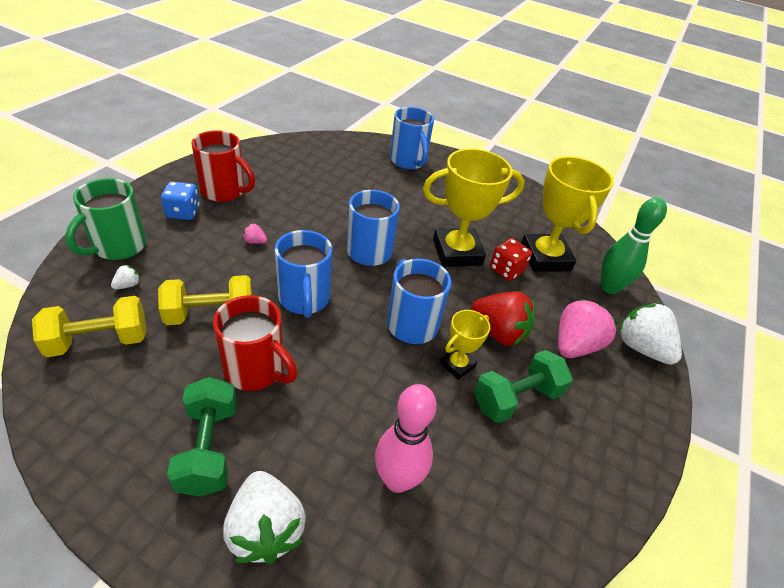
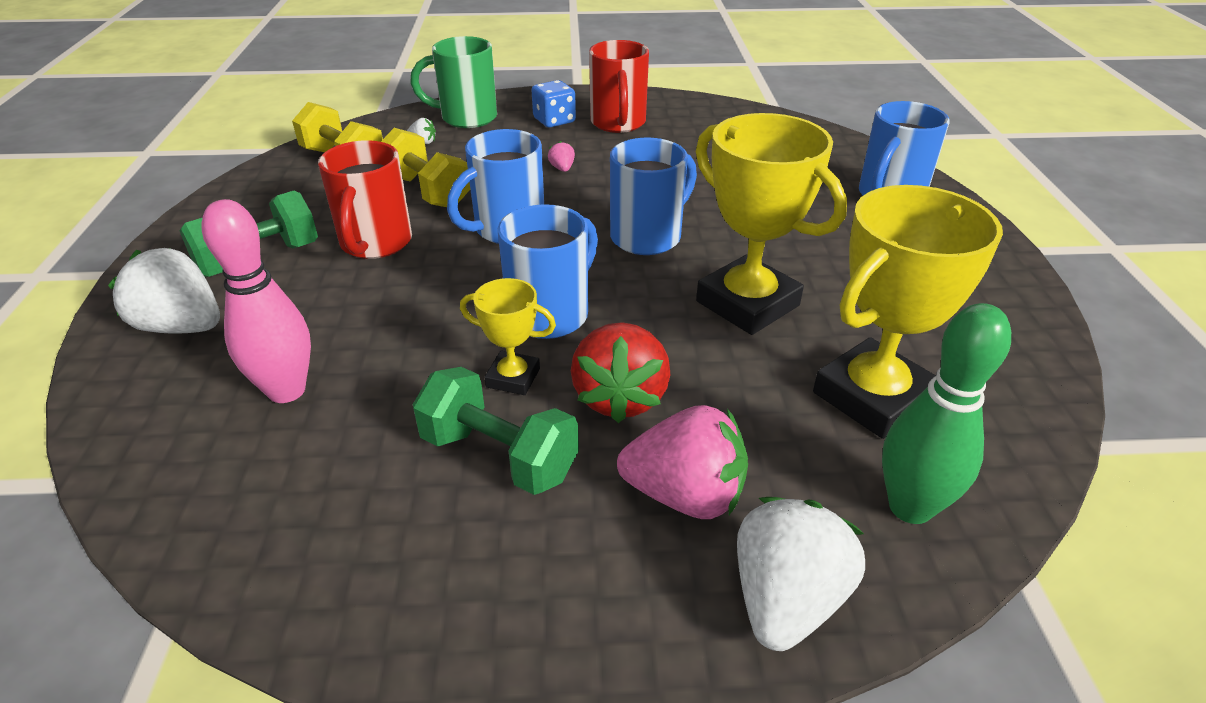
camera: 65 degrees right, 5 degrees down
(265, 529) = (182, 326): white strawberry -> white strawberry turned 75 degrees clockwise
(506, 270) = (775, 363): red dice -> none

